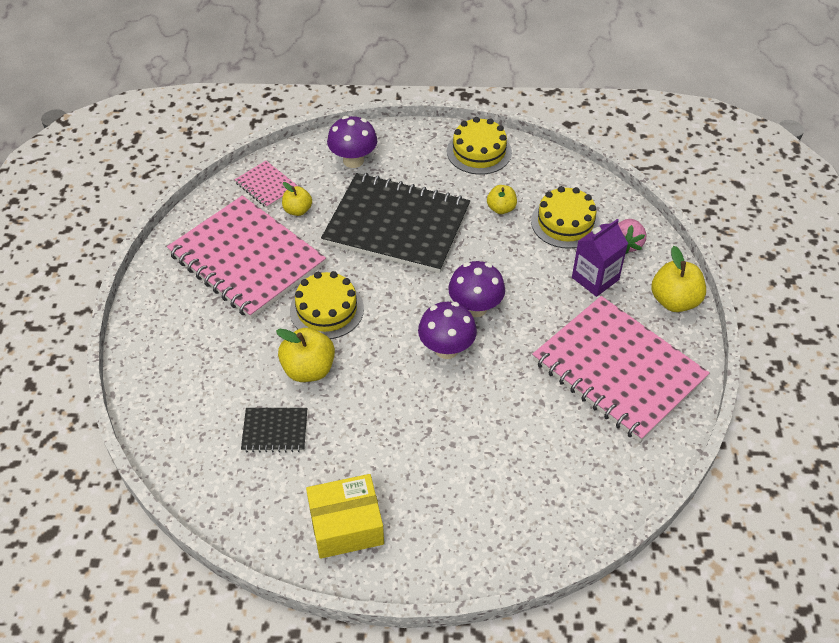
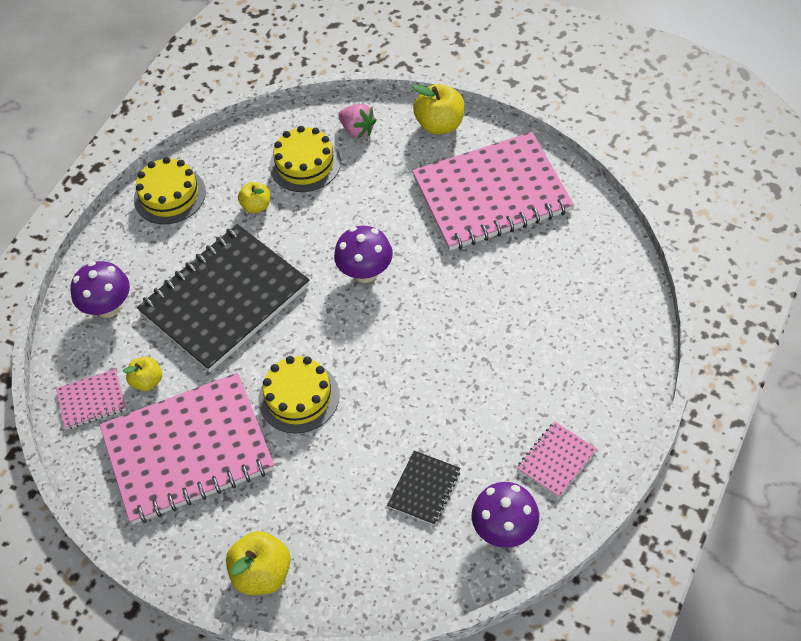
camera: 60 degrees left, 5 degrees up
(308, 369) = (365, 436): yellow apple -> yellow apple (262, 574)
(346, 525) = (556, 460): yellow box -> pink notebook
(446, 349) = (401, 312): purple mushroom -> purple mushroom (505, 530)
(595, 278) = (383, 169): purple carton -> none

